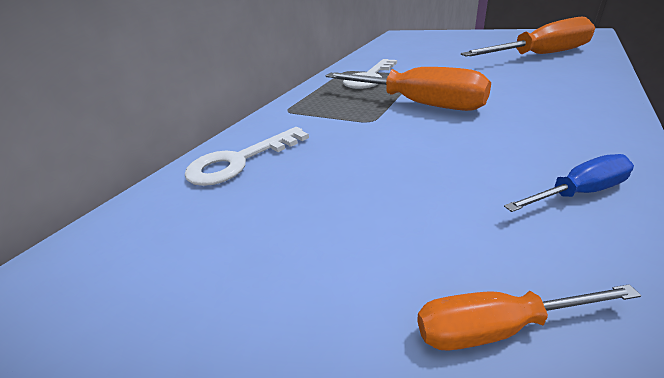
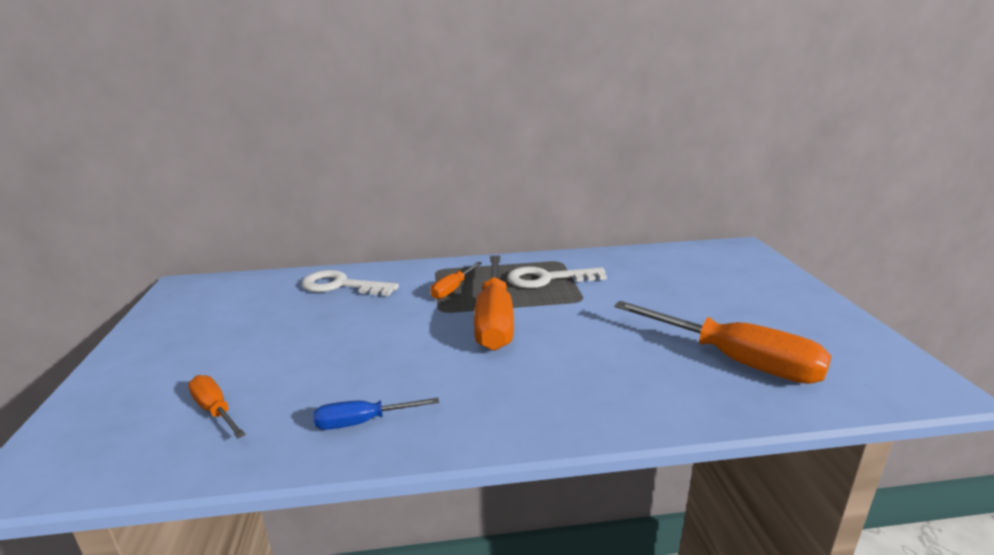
camera: 50 degrees right, 10 degrees down
(337, 110) = (453, 289): none -> orange screwdriver
(577, 193) = (363, 422): blue screwdriver -> blue screwdriver turned 135 degrees clockwise

